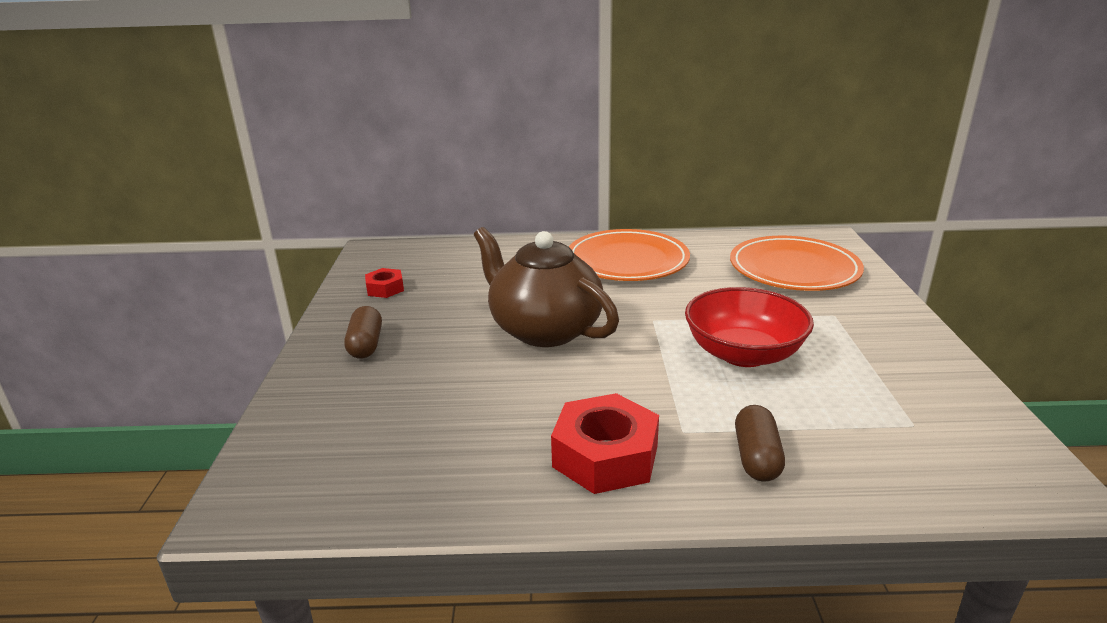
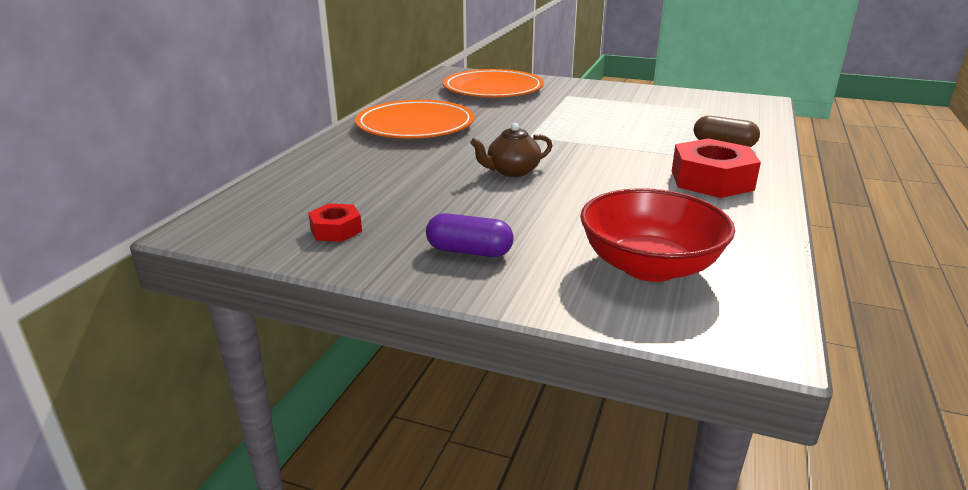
camera: 70 degrees left, 0 degrees up
(366, 345) = (469, 251): brown capsule -> purple capsule
(544, 329) = (512, 171): brown teapot -> brown teapot, size x0.49
(743, 354) = (601, 123): red bowl -> red bowl (649, 266)

